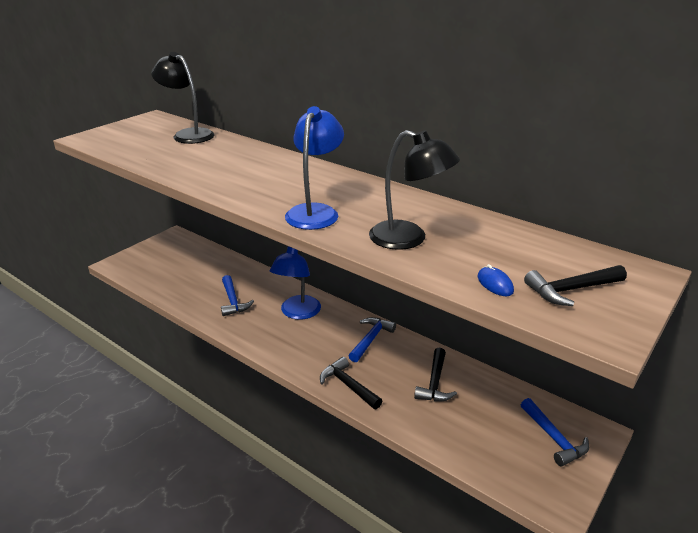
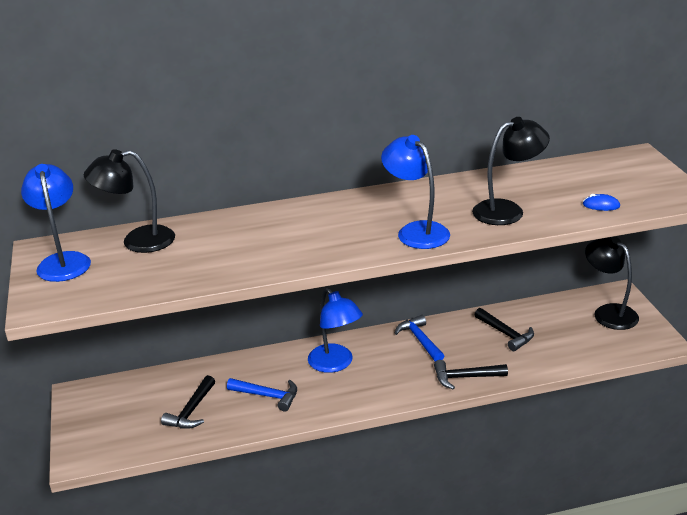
camera: 50 degrees left, 0 degrees up
(143, 126) = (63, 261): none -> blue lamp
(554, 438) = (608, 312): blue hammer -> black lamp
(571, 290) = (632, 185): black hammer -> black hammer (191, 411)

